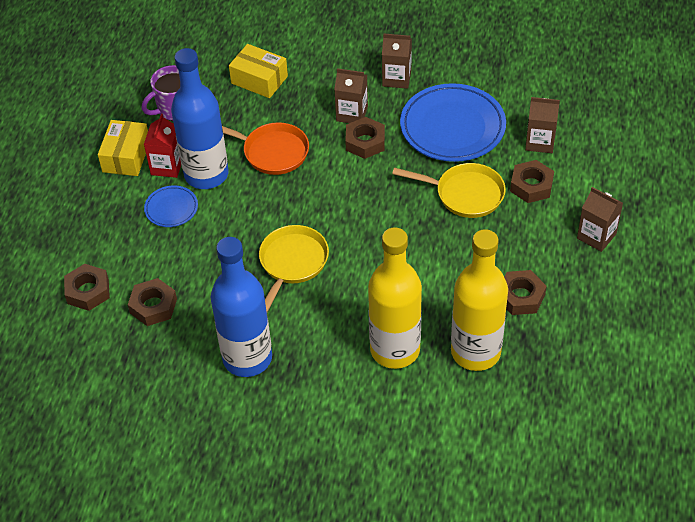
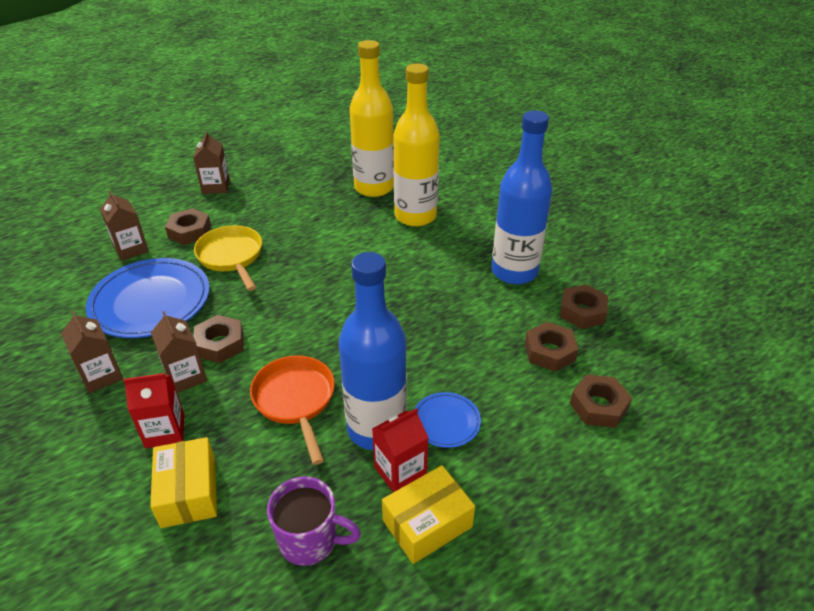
camera: 135 degrees left, 10 degrees down
(292, 263) = (407, 303): yellow pan -> none
(315, 87) = (165, 431): none -> red carton
(520, 297) = (307, 191): brown nut -> brown nut (582, 312)

